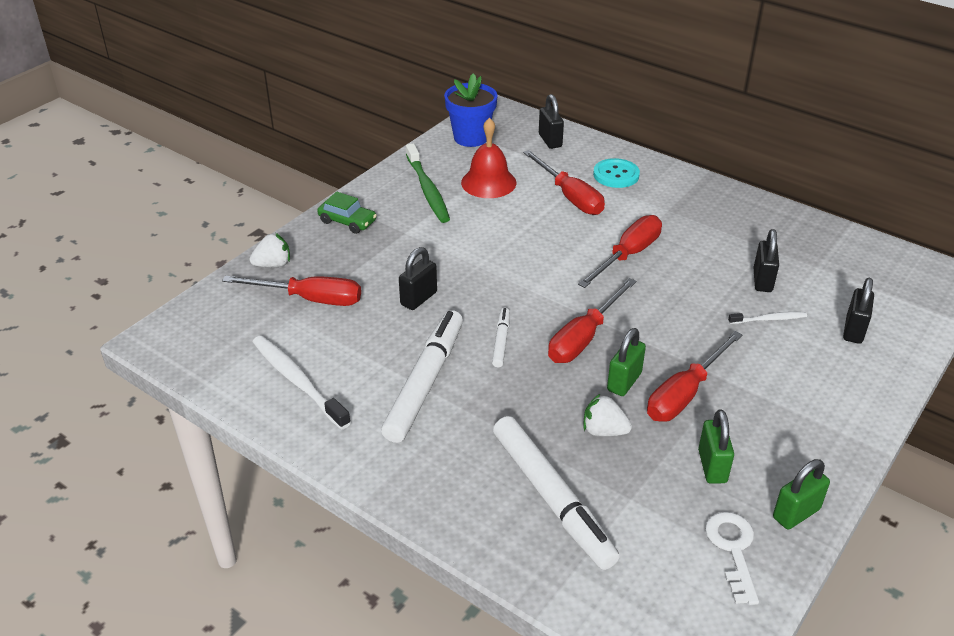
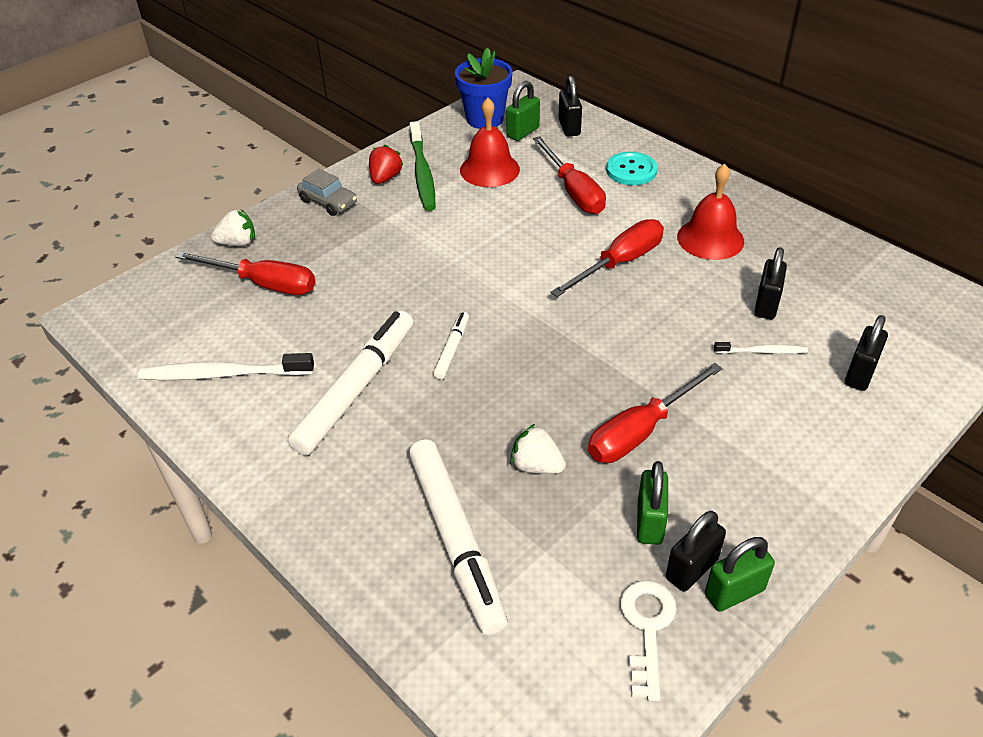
camera: 10 degrees right, 5 degrees up
(297, 381) = (223, 374): white toothbrush -> white toothbrush turned 60 degrees counterclockwise
(347, 221) = (328, 202): green car -> grey car
(394, 196) = (385, 178): none -> red strawberry
(418, 298) = (377, 293): black padlock -> black padlock (691, 569)
(584, 337) = (544, 354): red screwdriver -> none
(624, 382) = (575, 410): green padlock -> green padlock (523, 132)
(700, 228) = (710, 238): none -> red bell

